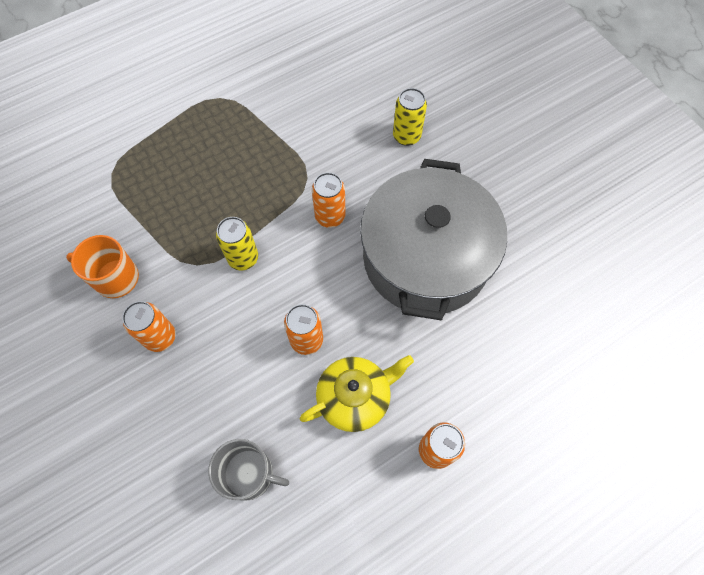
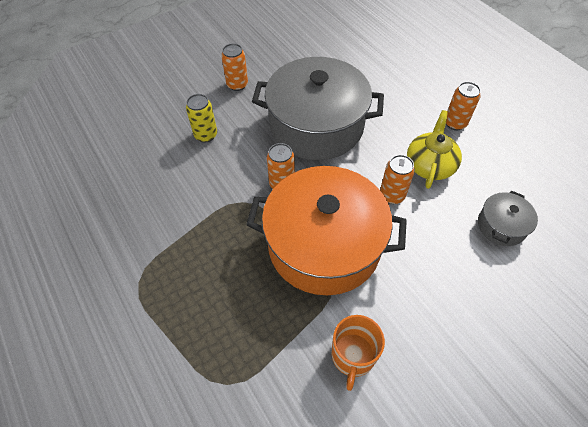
camera: 90 degrees left, 10 degrees down
(160, 337) = (407, 304): orange can -> orange can (237, 85)
(243, 258) = (324, 245): yellow can -> orange pot
(249, 474) = (501, 226): grey mug -> grey pot
(355, 397) = (430, 165): yellow teapot -> yellow teapot turned 45 degrees clockwise

